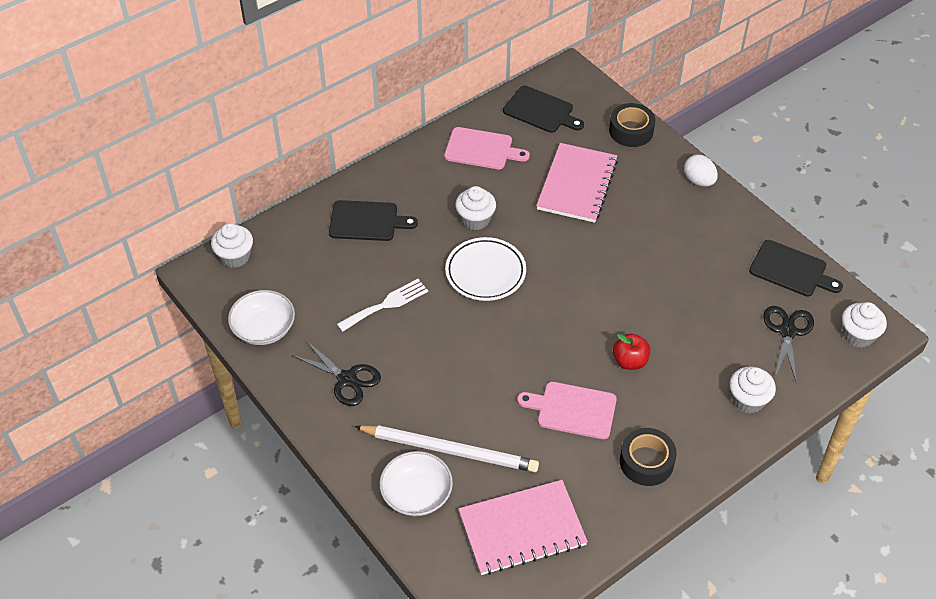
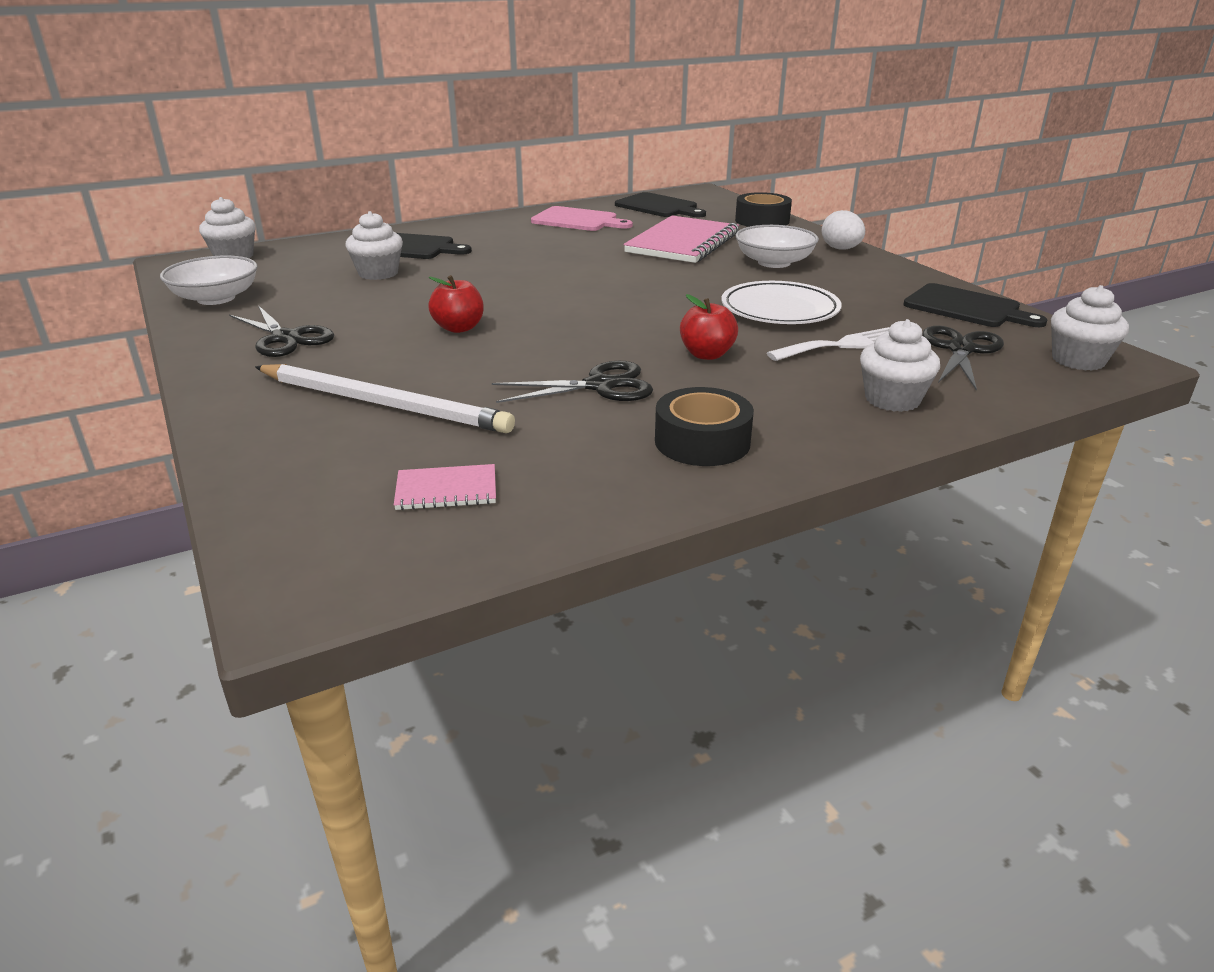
camera: 10 degrees right, 20 degrees down
(386, 304) = (388, 294): white fork -> white fork (843, 345)
(416, 494) = (296, 438): white bowl -> white bowl (774, 262)
(457, 348) = (459, 328): none -> red apple
(475, 219) = (544, 254): white cupcake -> white cupcake (378, 273)
(485, 272) = (534, 283): white plate -> white plate (779, 310)
(522, 529) = (446, 490): pink notebook -> pink notebook, size x0.47
(573, 410) = (599, 386): pink cutting board -> black scissors

